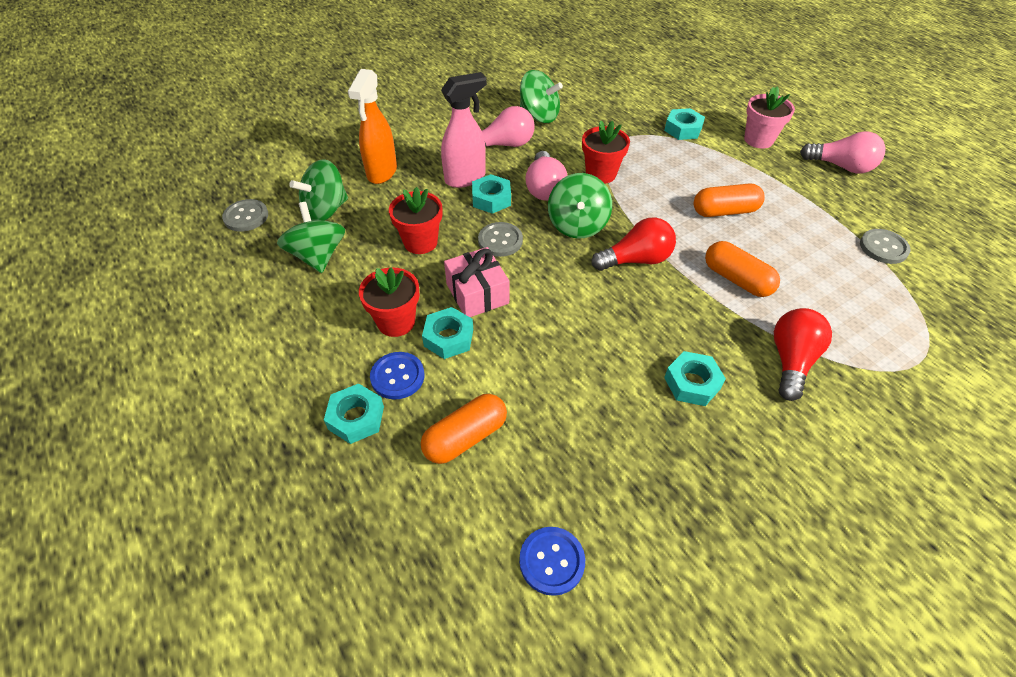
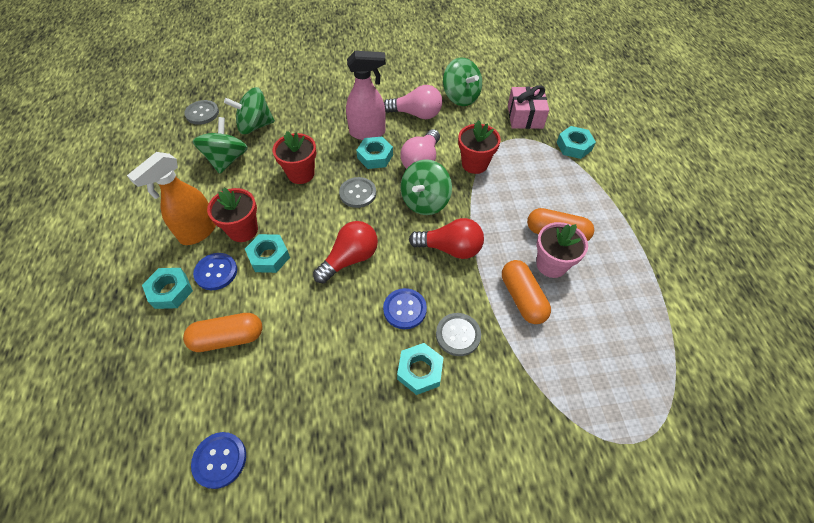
camera: 25 degrees right, 5 degrees up
(382, 172) = (312, 108): orange spray bottle -> orange spray bottle (198, 232)
(477, 293) = (312, 230): pink gift -> pink gift (525, 117)
(634, 333) = (405, 309): none -> blue button
(758, 140) = (637, 178): pink flower pot -> pink flower pot (551, 264)
(791, 361) = (516, 389): red light bulb -> red light bulb (350, 259)
(841, 166) = (699, 229): pink light bulb -> none
(883, 247) = (682, 322): grey button -> grey button (458, 335)

